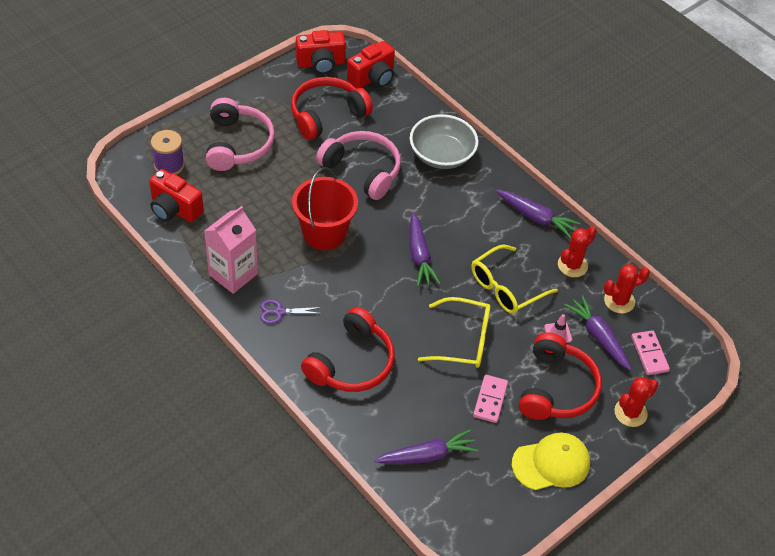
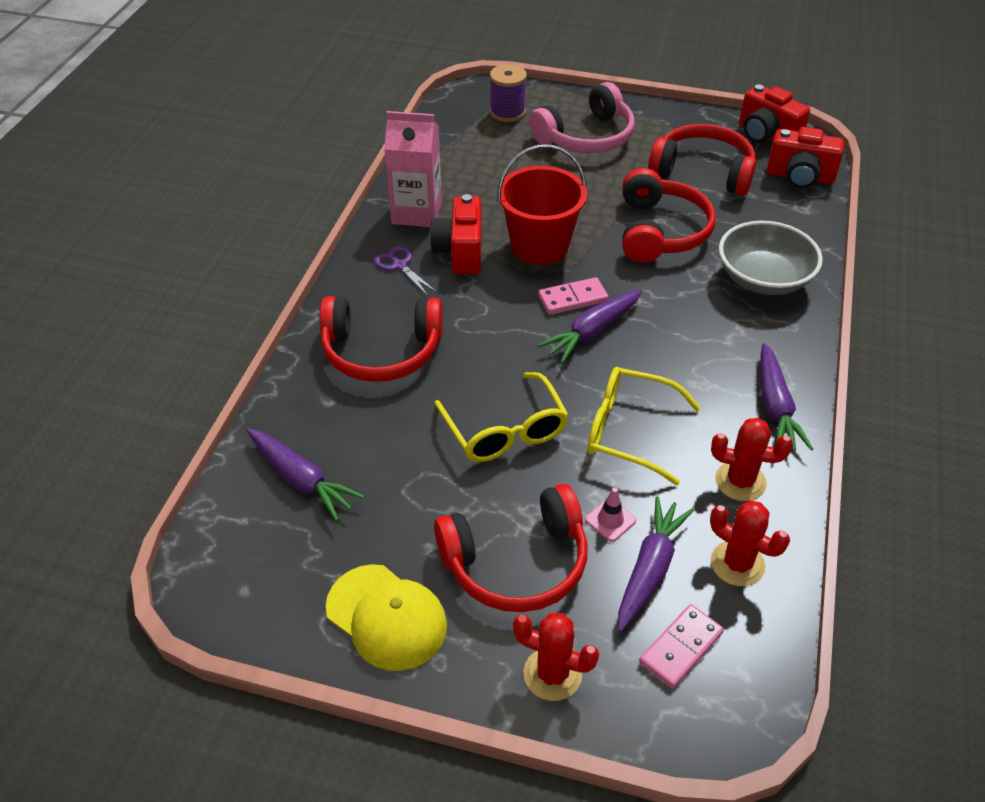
camera: 60 degrees right, 5 degrees down
(174, 209) = (458, 140): red camera -> red camera (460, 252)
(362, 170) = (660, 231): pink headphones -> red headphones
(490, 400) = (436, 500): pink domino -> pink domino (573, 298)

